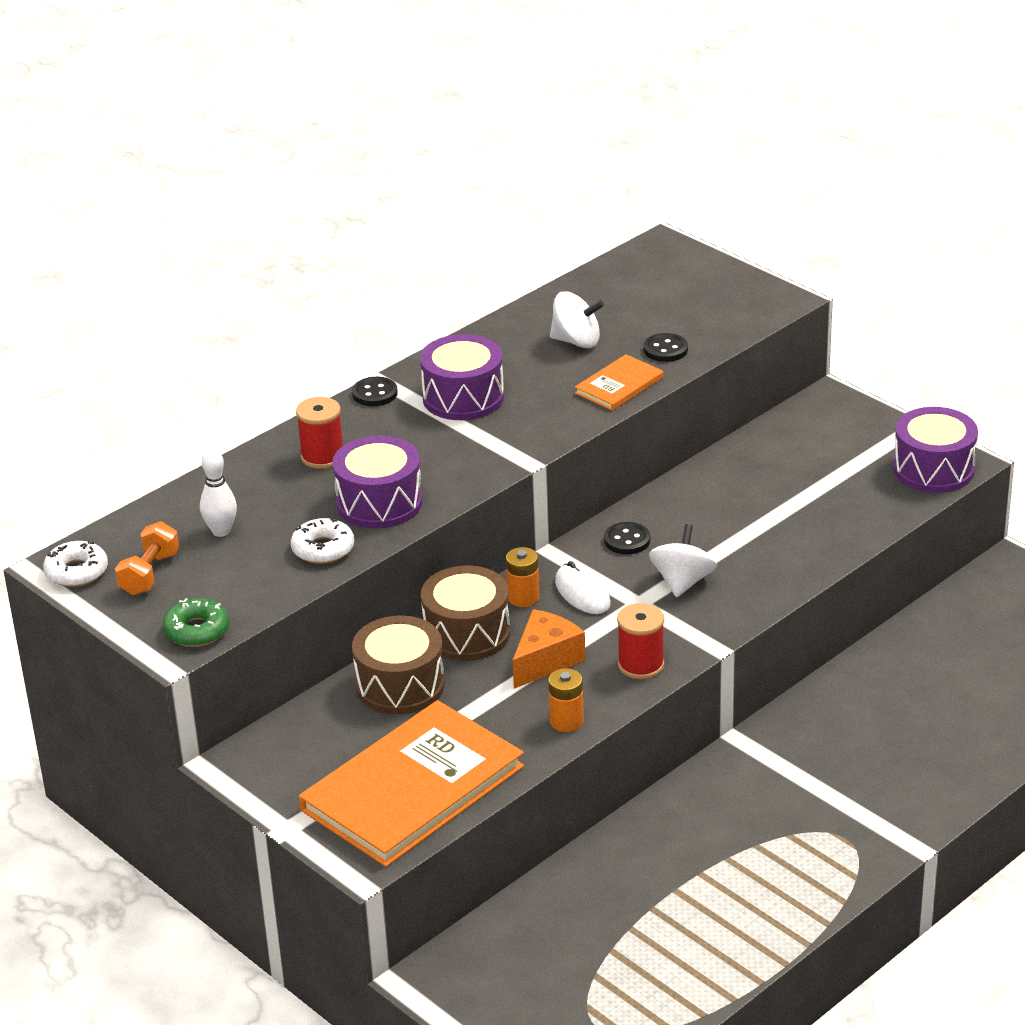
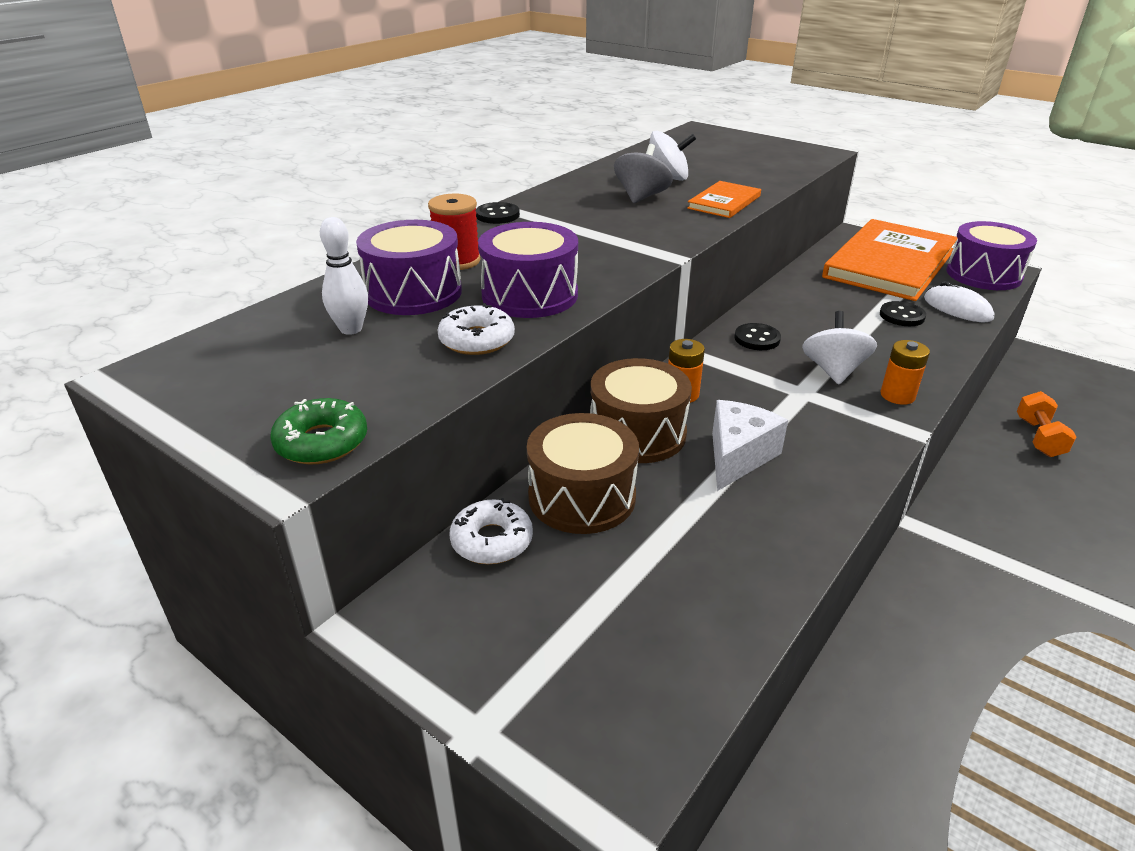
camera: 10 degrees left, 0 degrees up
(76, 572) = (162, 380): white donut -> white donut (492, 540)
(149, 574) = (259, 377): orange dumbbell -> orange dumbbell (1039, 437)
(412, 788) = (644, 641): orange book -> orange book (889, 263)
(463, 397) = (584, 215): purple drum -> purple drum (413, 292)
(534, 372) = (641, 197): none -> grey spinning top
(546, 660) = (738, 456): orange cheese -> white cheese
(566, 721) = (800, 527): orange battery -> orange battery (897, 395)
(582, 593) = (740, 386): white mouse -> white mouse (957, 308)
(641, 665) = (845, 454): red spool -> none
(665, 349) = (748, 180): black button -> black button (902, 316)

